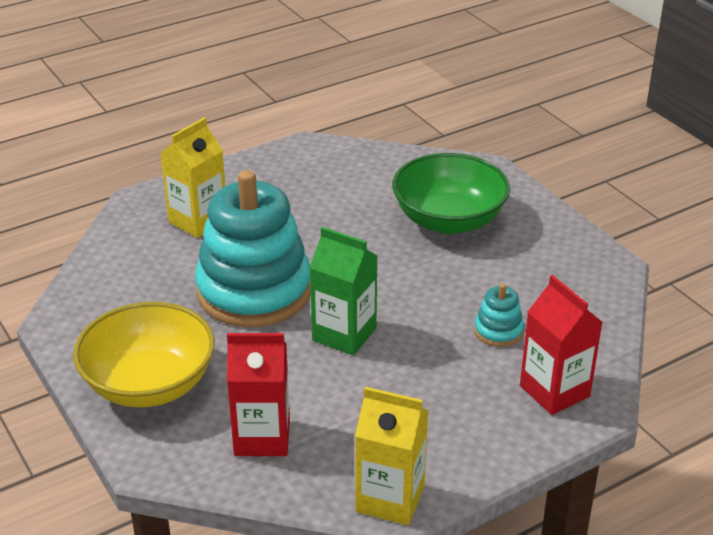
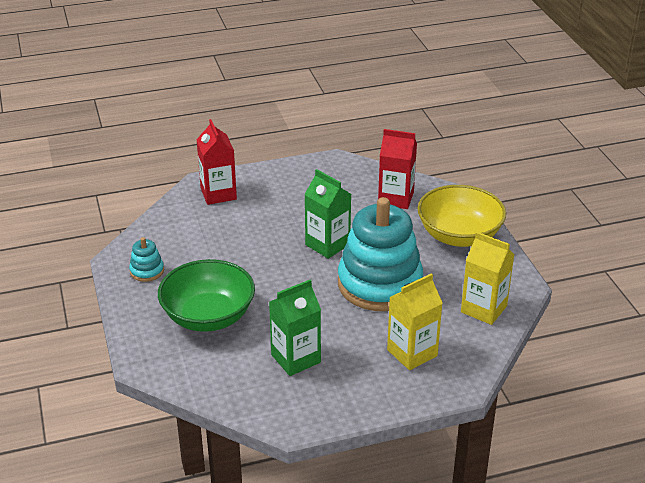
camera: 165 degrees left, 0 degrees up
(327, 196) = (295, 358): none -> green carton
(390, 498) = (336, 163): yellow carton -> yellow carton (483, 309)
(498, 331) = (227, 230): turquoise stacking toy -> turquoise stacking toy (147, 271)

